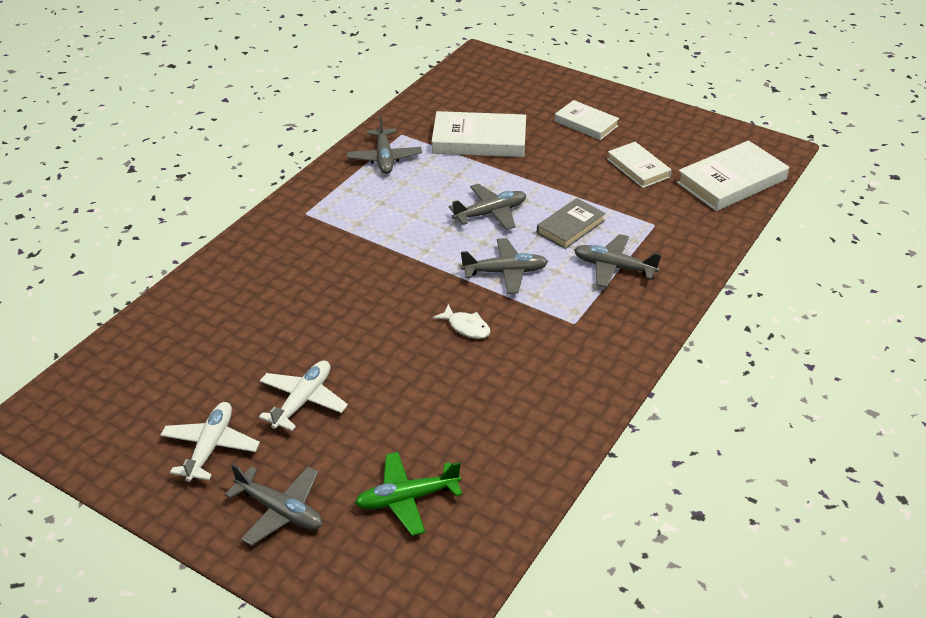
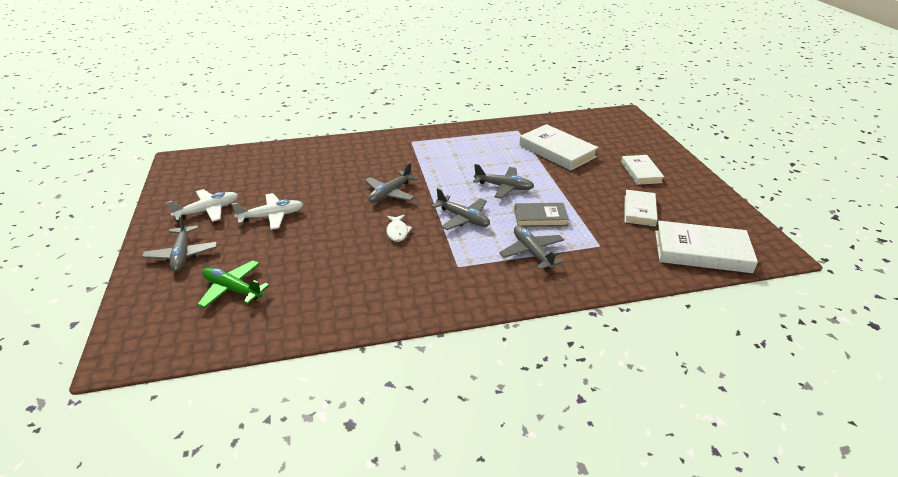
camera: 45 degrees right, 5 degrees down
(384, 158) = (490, 136): grey plane -> grey plane (390, 193)

